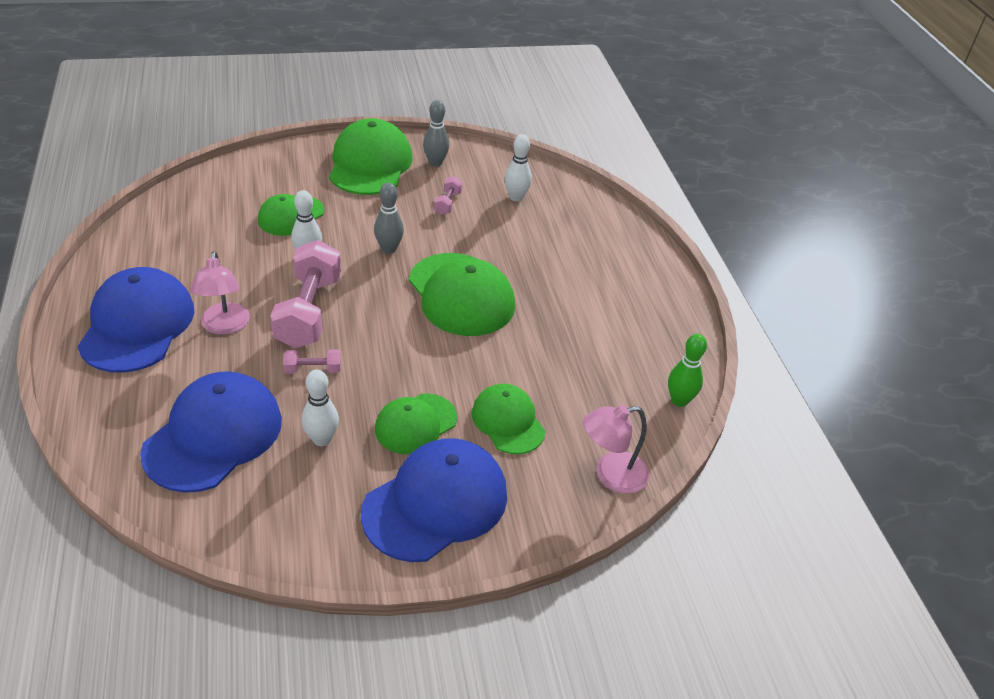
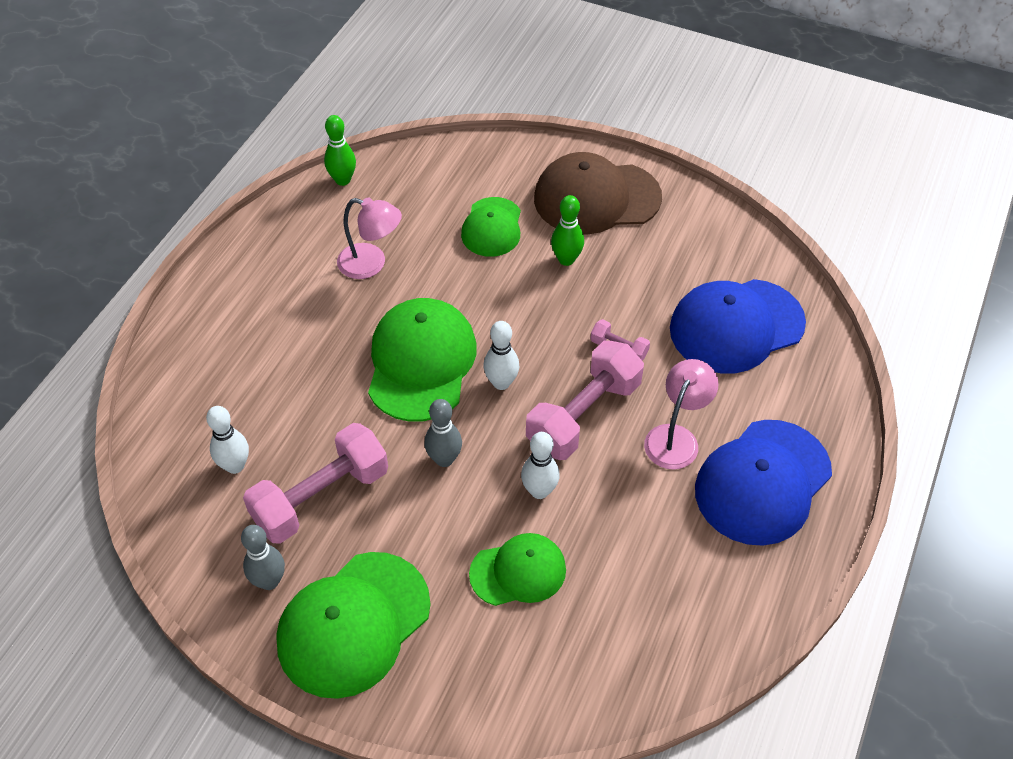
camera: 140 degrees left, 10 degrees up
(322, 439) = (650, 282): white bowling pin -> white bowling pin (501, 383)
(415, 424) = (566, 259): green cap -> green bowling pin
(436, 503) = (596, 198): blue cap -> brown cap
(447, 203) = (321, 497): pink dumbbell -> pink dumbbell, size x2.22
(611, 475) = (455, 158): pink lamp -> pink lamp (371, 264)

